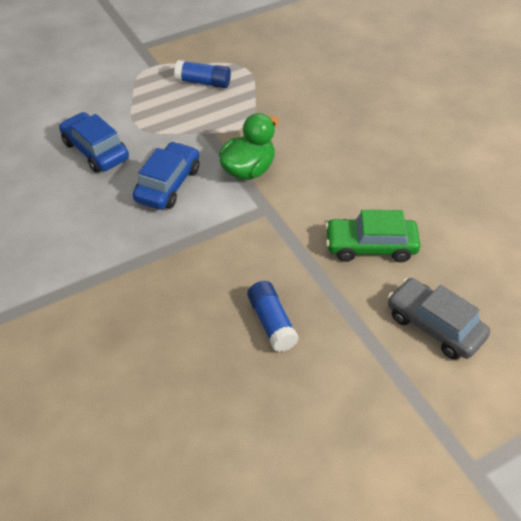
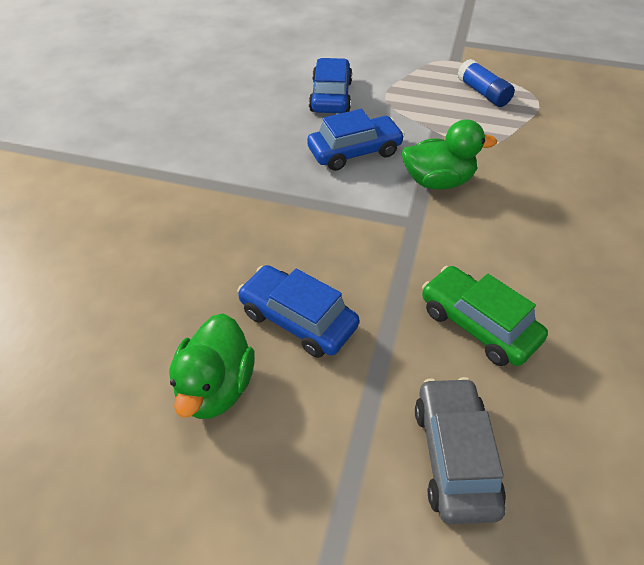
camera: 45 degrees right, 0 degrees up
(272, 323) = (298, 319): blue glue stick -> blue car
(275, 400) = (216, 387): none -> green duck

